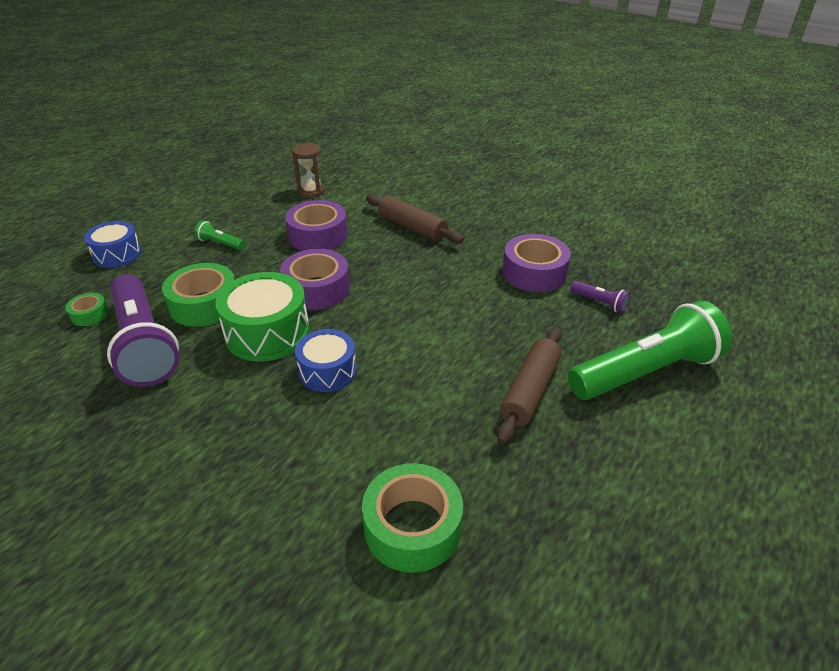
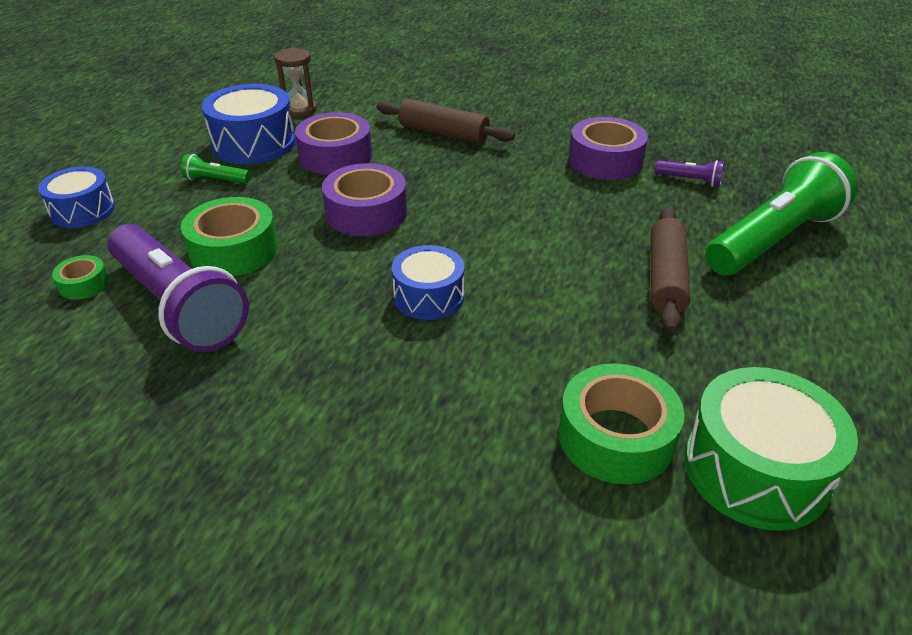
camera: 15 degrees left, 0 degrees up
(263, 216) = (254, 143): none -> blue drum
(267, 333) = (332, 268): green drum -> green drum (756, 470)

